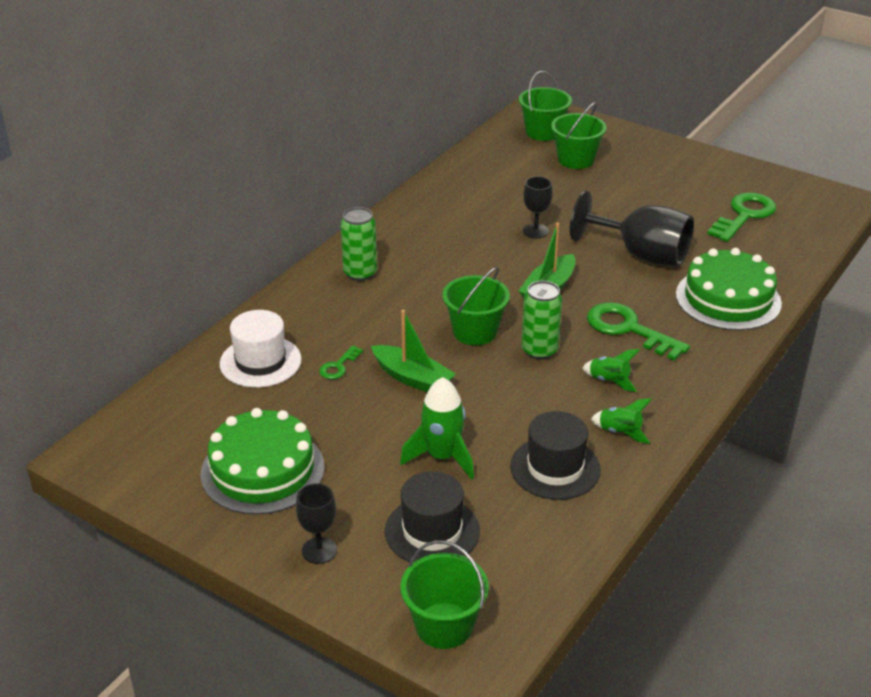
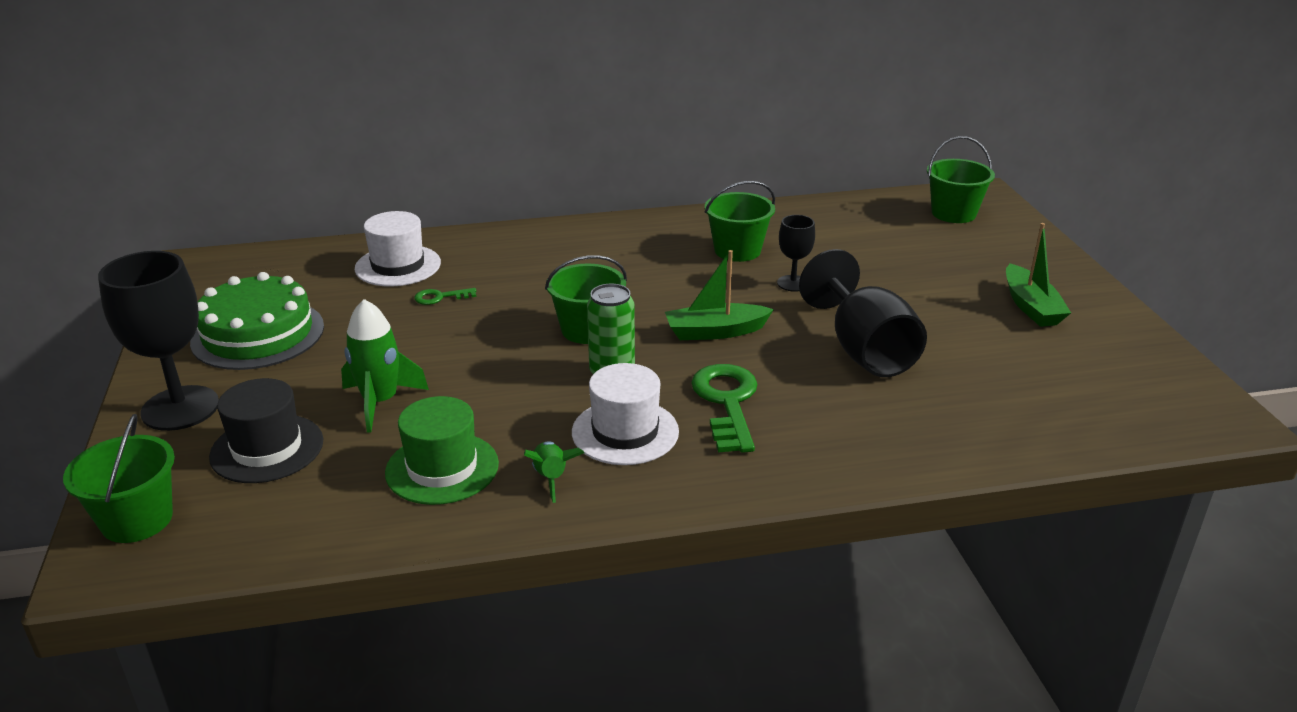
camera: 45 degrees right, 5 degrees down
(319, 550) = (180, 408): black goblet -> black goblet, size x1.94
(360, 273) = (582, 244): green can -> none
(412, 378) = (473, 335): green boat -> green boat (1031, 306)
(555, 468) = (442, 468): black hat -> green hat
(576, 159) = (946, 247): green bucket -> green bucket (737, 250)
(609, 381) = (625, 432): green rocket -> white hat
(728, 299) = (886, 434): green cake -> none
(744, 215) = (1054, 373): green key -> none

